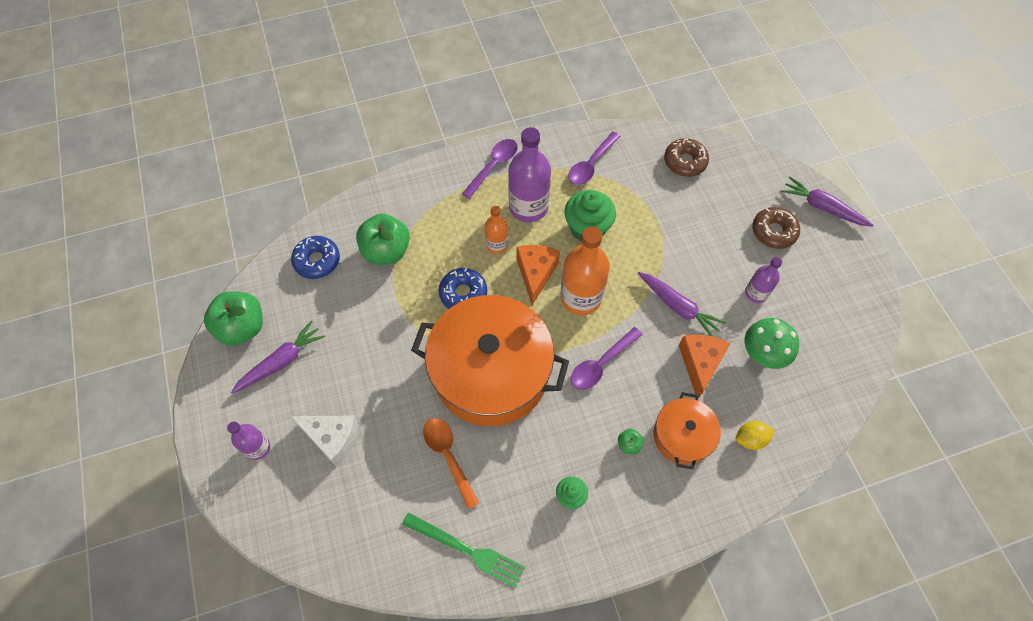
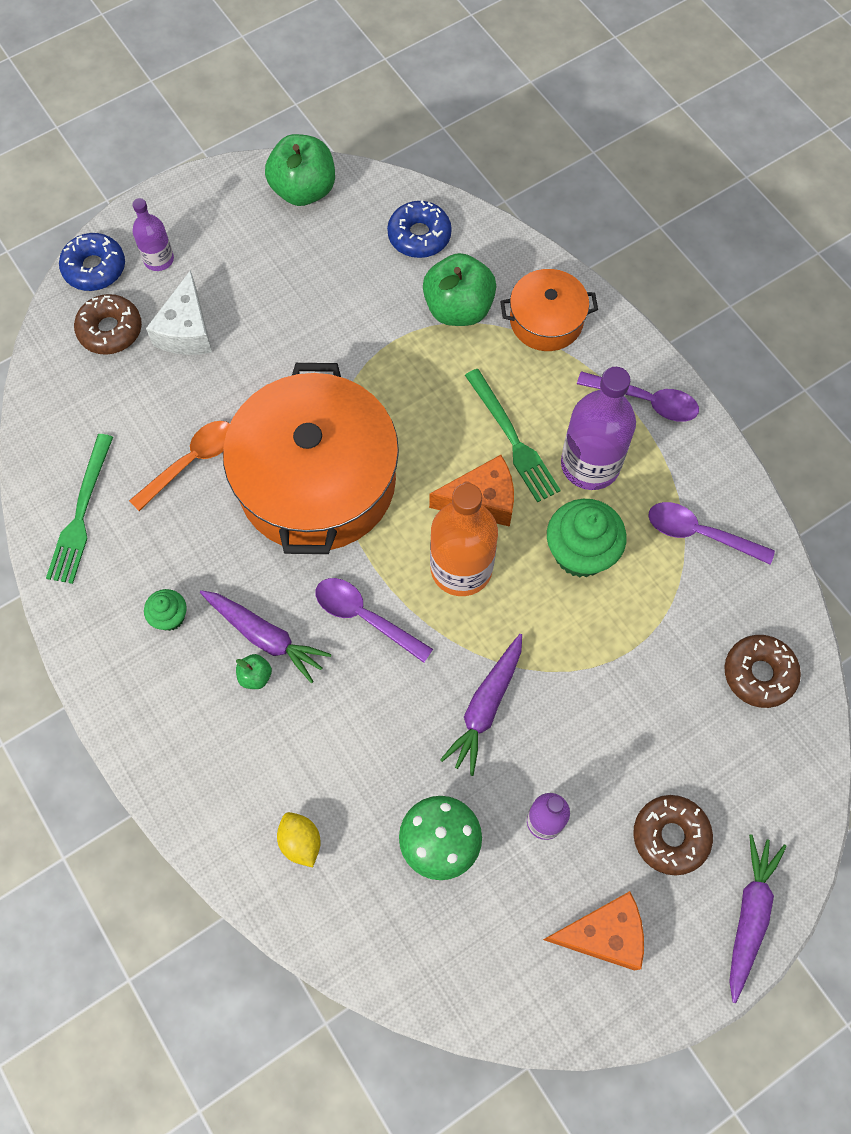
camera: 75 degrees right, 5 degrees up
(281, 361) = (270, 245): purple carrot -> purple carrot (265, 636)
(309, 498) = (110, 330): none -> brown donut
(463, 293) = (422, 417): blue donut -> blue donut (94, 268)
(497, 245) = (512, 439): orange bottle -> green fork
(682, 436) = (284, 745): orange pot -> orange pot (546, 320)
(700, 364) = (400, 753): orange cheese -> orange cheese (603, 934)

